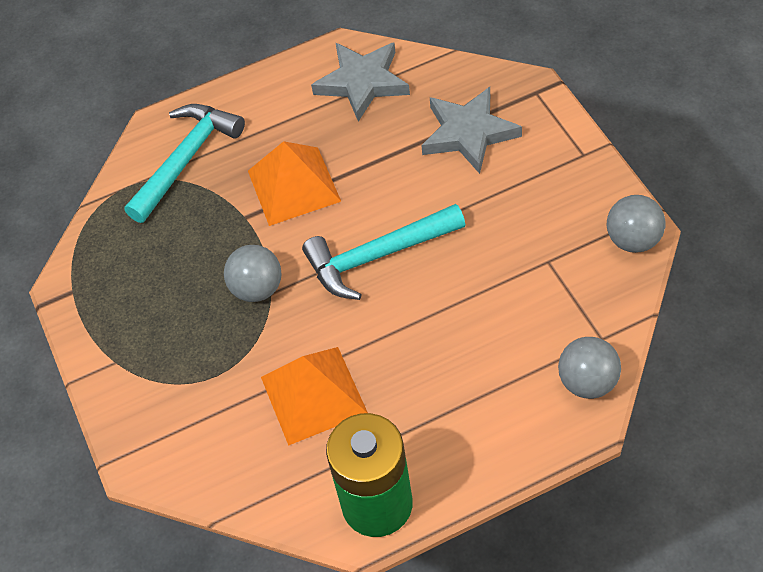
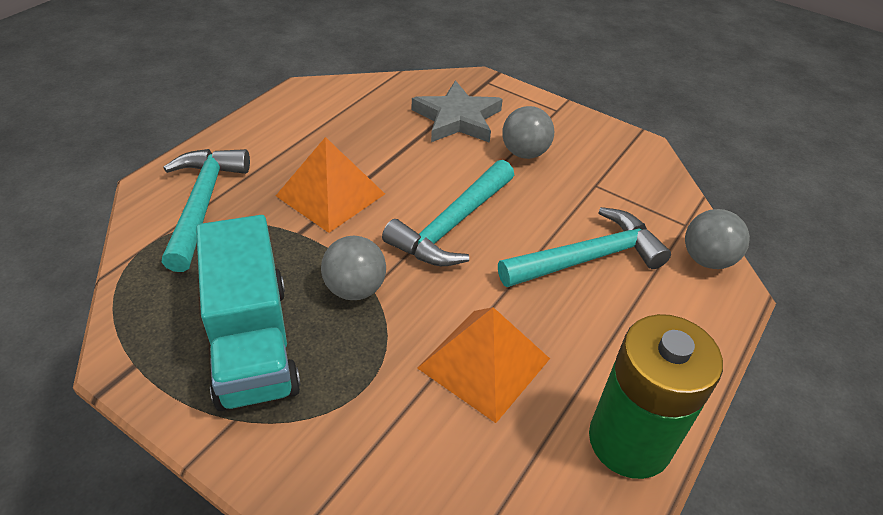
camera: 40 degrees left, 10 degrees down
(157, 305) = (252, 342): none -> turquoise truck
(362, 83) = (339, 107): grey star -> none
(474, 336) = (588, 258): none -> turquoise hammer
(633, 240) = (643, 152): grey ball -> grey ball (524, 153)

